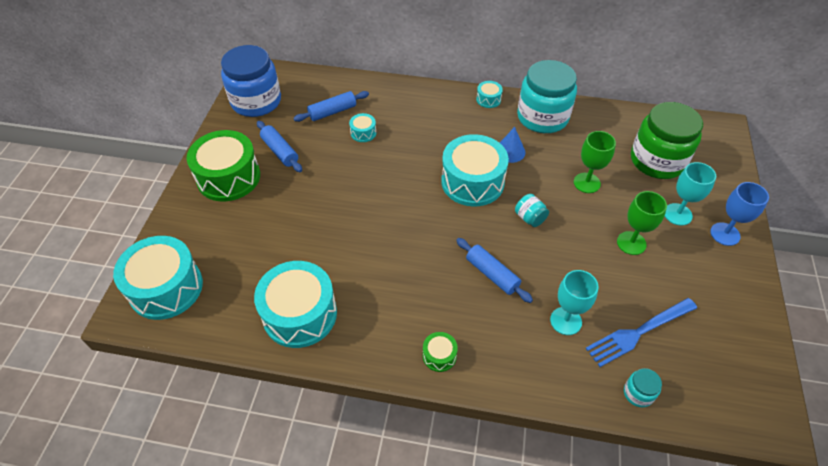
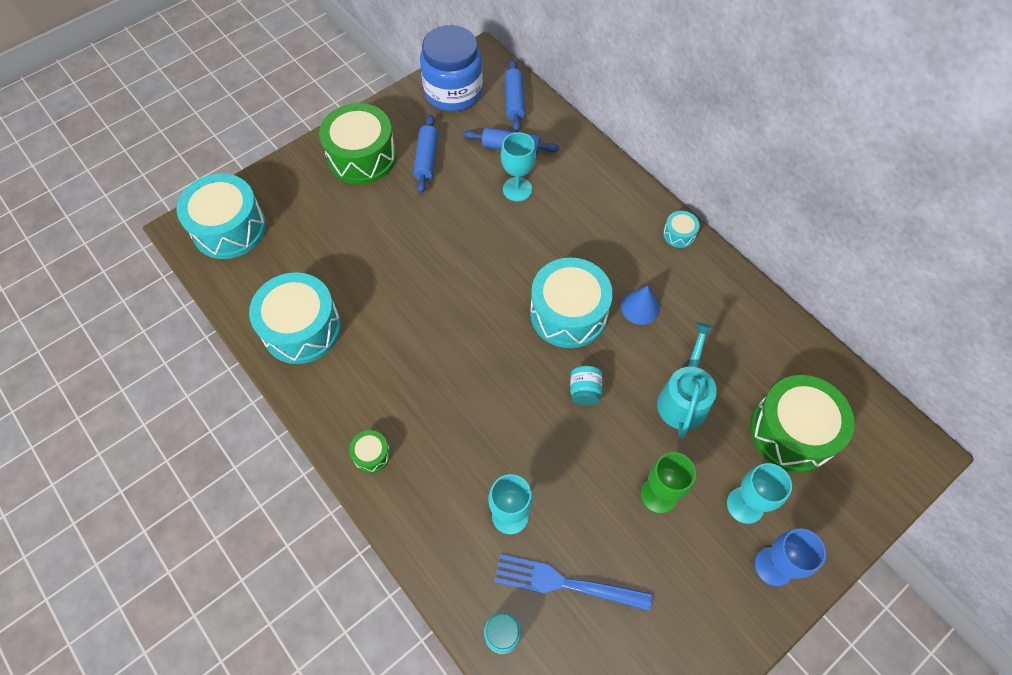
camera: 40 degrees right, 10 degrees up
(363, 133) = (517, 189): turquoise drum -> turquoise goblet
(492, 274) = (491, 418): blue rolling pin -> blue rolling pin (514, 101)
(542, 117) = (716, 293): turquoise jar -> none
(586, 183) = (683, 398): green goblet -> turquoise watering can
(657, 160) = (792, 432): green jar -> green drum

